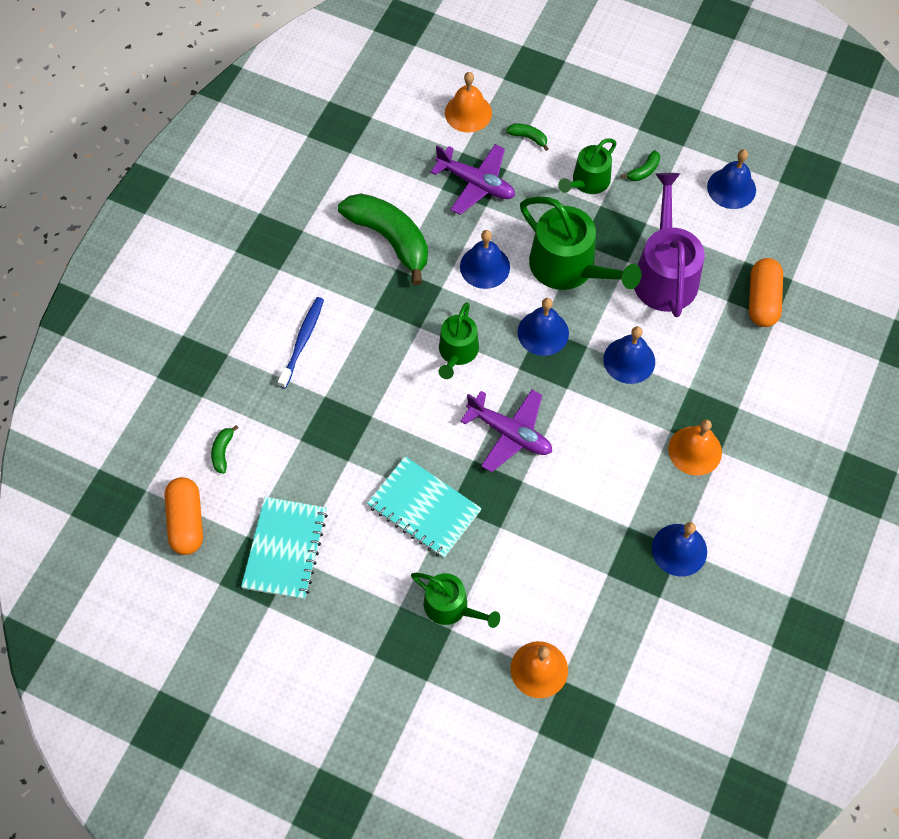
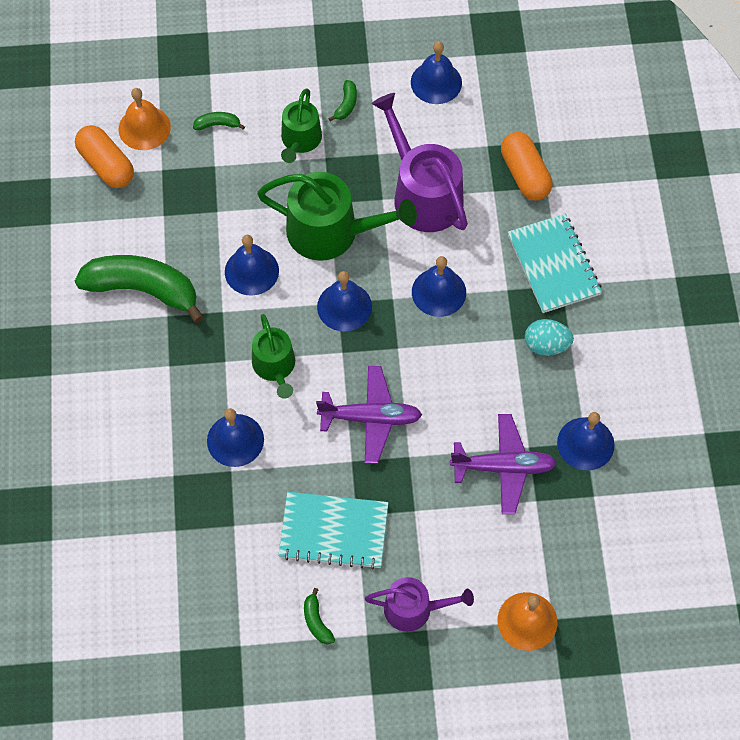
camera: 30 degrees left, 0 degrees up
(186, 521) = (112, 669): orange capsule -> orange capsule (106, 165)
(223, 452) = (106, 582): green banana -> green banana (316, 621)
(285, 549) = (225, 642): turquoise notebook -> turquoise notebook (553, 265)
(302, 341) = (118, 433): blue toothbrush -> none
(390, 394) = (235, 440): none -> blue bell
(451, 606) = (414, 609): green watering can -> purple watering can
(476, 183) = (194, 194): purple plane -> purple plane (503, 467)
(695, 450) = (546, 345): orange bell -> turquoise egg

